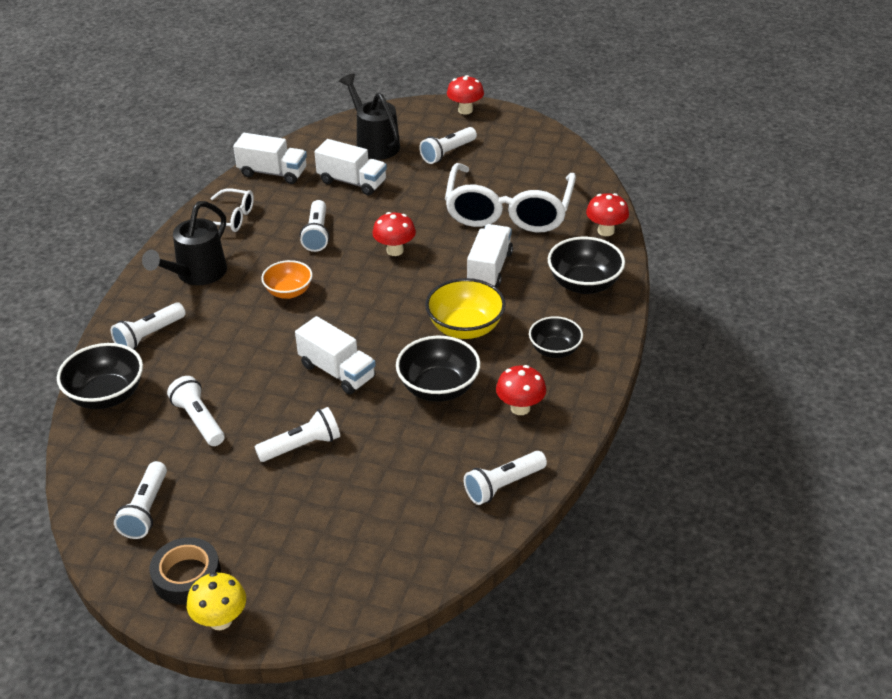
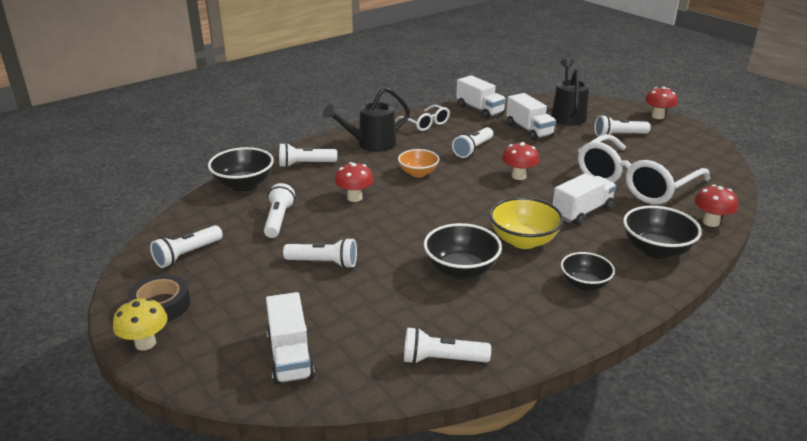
camera: 35 degrees right, 10 degrees down
(337, 371) = (399, 229): white truck -> white truck (290, 356)
(520, 408) = (513, 311): red mushroom -> red mushroom (354, 198)

